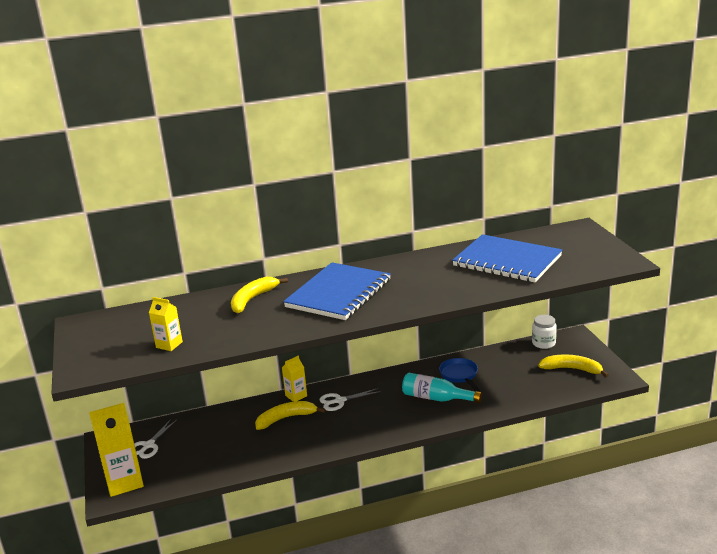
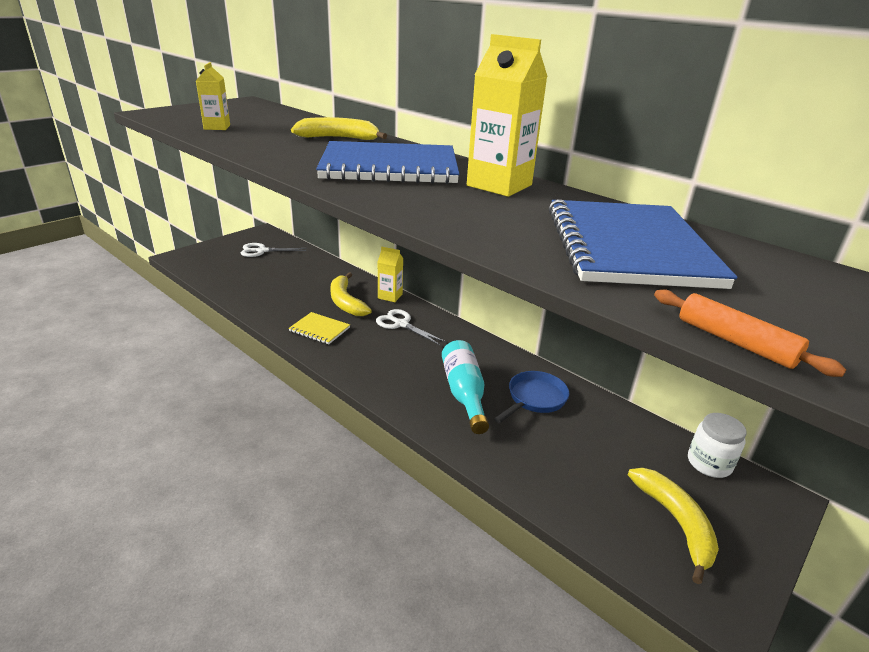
camera: 55 degrees right, 5 degrees up
(124, 482) = (204, 256): yellow carton -> yellow carton (499, 185)
(286, 418) = (345, 302): yellow banana -> yellow banana turned 150 degrees counterclockwise
(315, 439) = (319, 329): none -> yellow notebook
(597, 270) = (735, 342): none -> orange rolling pin

